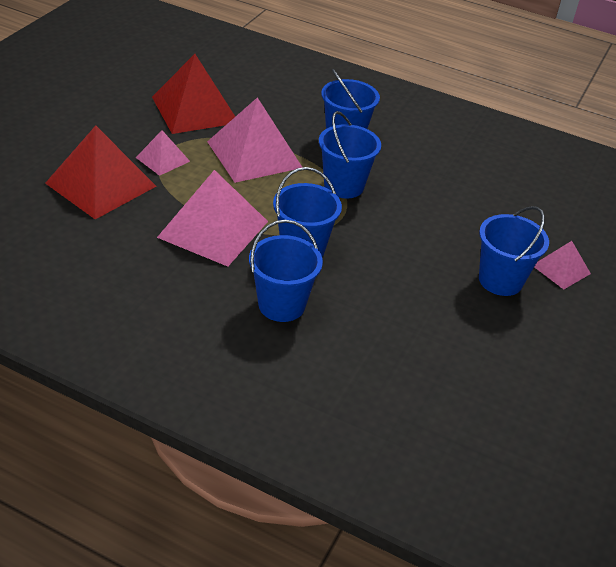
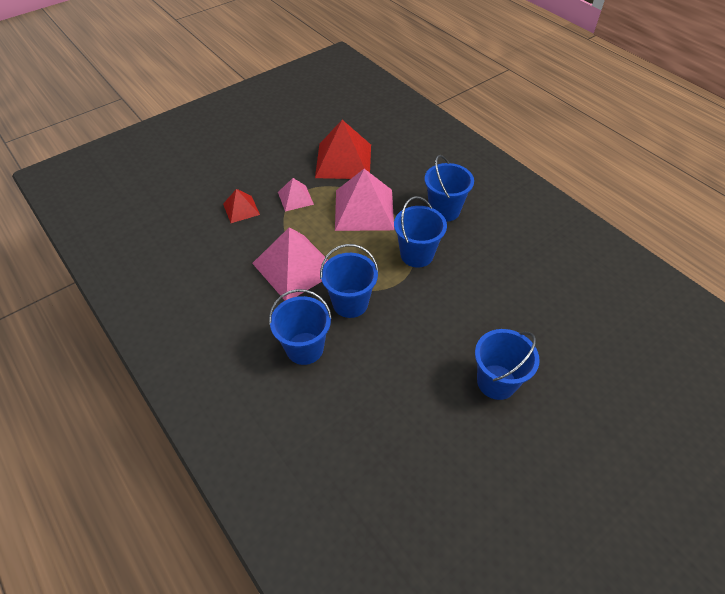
camera: 30 degrees right, 10 degrees up
(100, 184) = (241, 209): red pyramid -> red pyramid, size x0.52
(561, 269) = (559, 388): pink pyramid -> none

